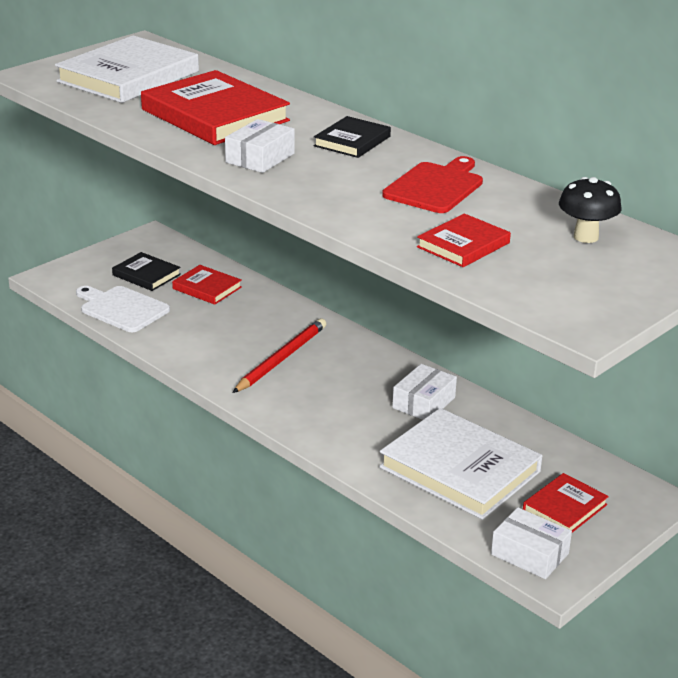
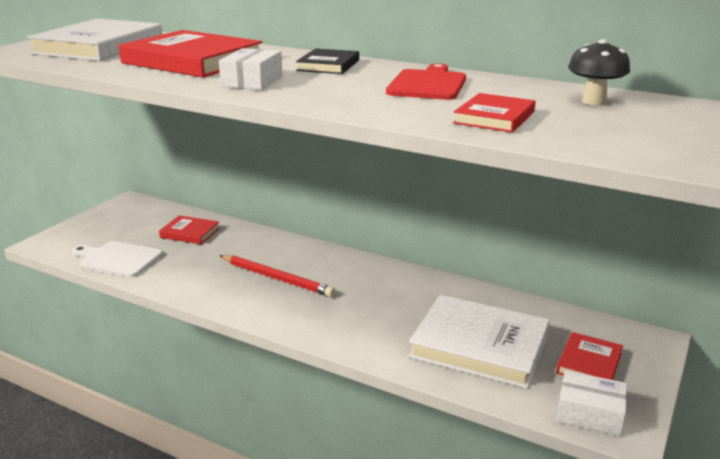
camera: 15 degrees left, 5 degrees down
(146, 275) = (133, 230): black book -> none
(281, 359) = (277, 278): red pencil -> red pencil turned 105 degrees clockwise
(423, 403) = (416, 294): white box -> none

